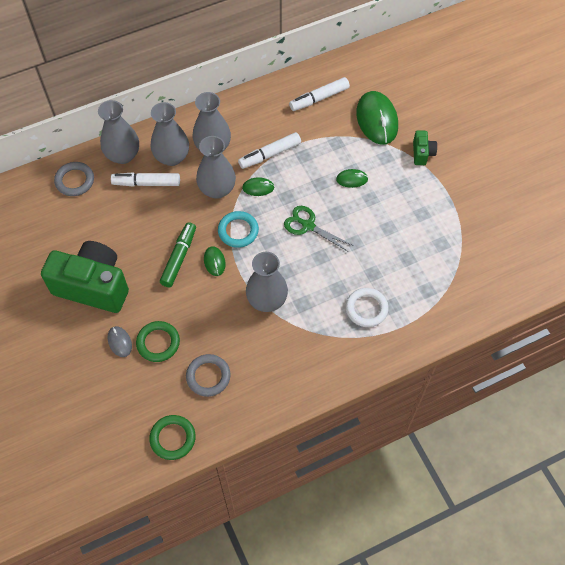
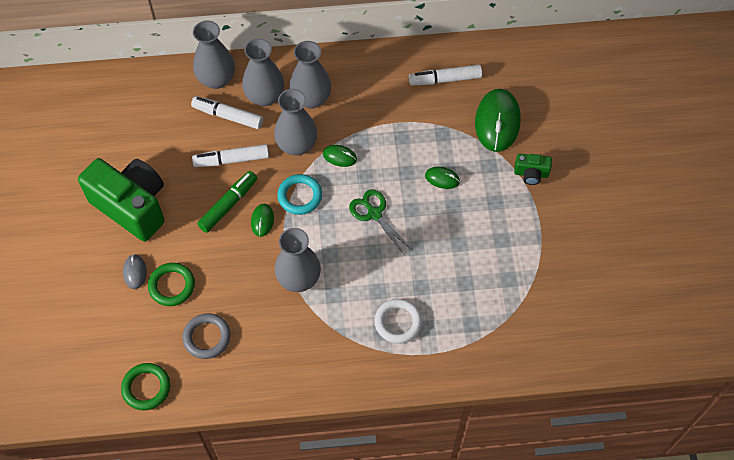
camera: 20 degrees right, 0 degrees up
(75, 181) = (158, 91): grey ring -> none
(269, 154) = (367, 125): white marker -> white marker (231, 160)
(422, 153) = (531, 174): green camera -> green camera turned 75 degrees clockwise

